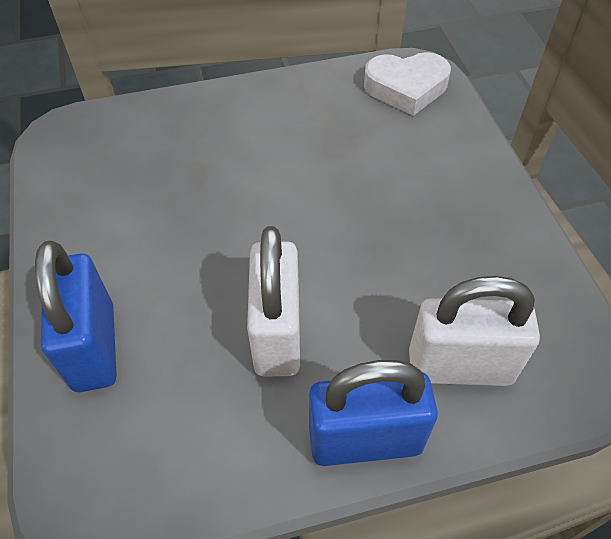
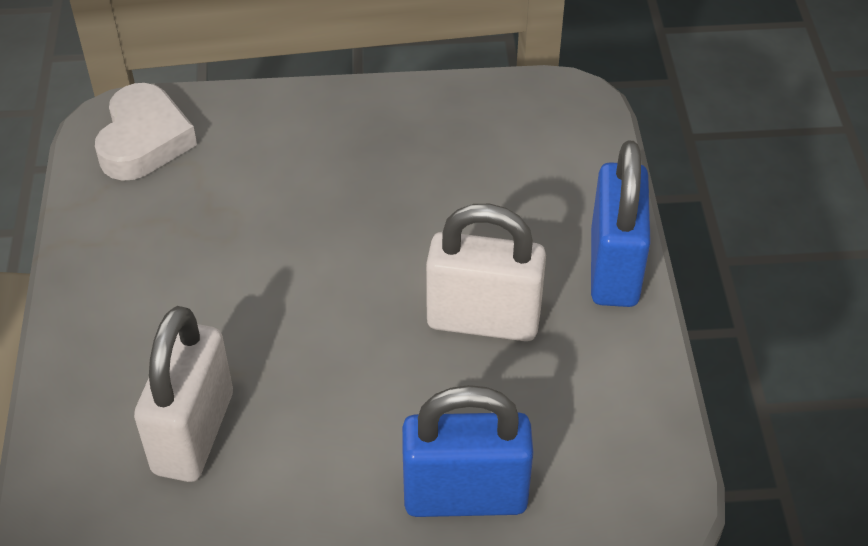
camera: 80 degrees left, 5 degrees down
(459, 367) = (549, 184): white padlock -> white padlock (194, 433)

